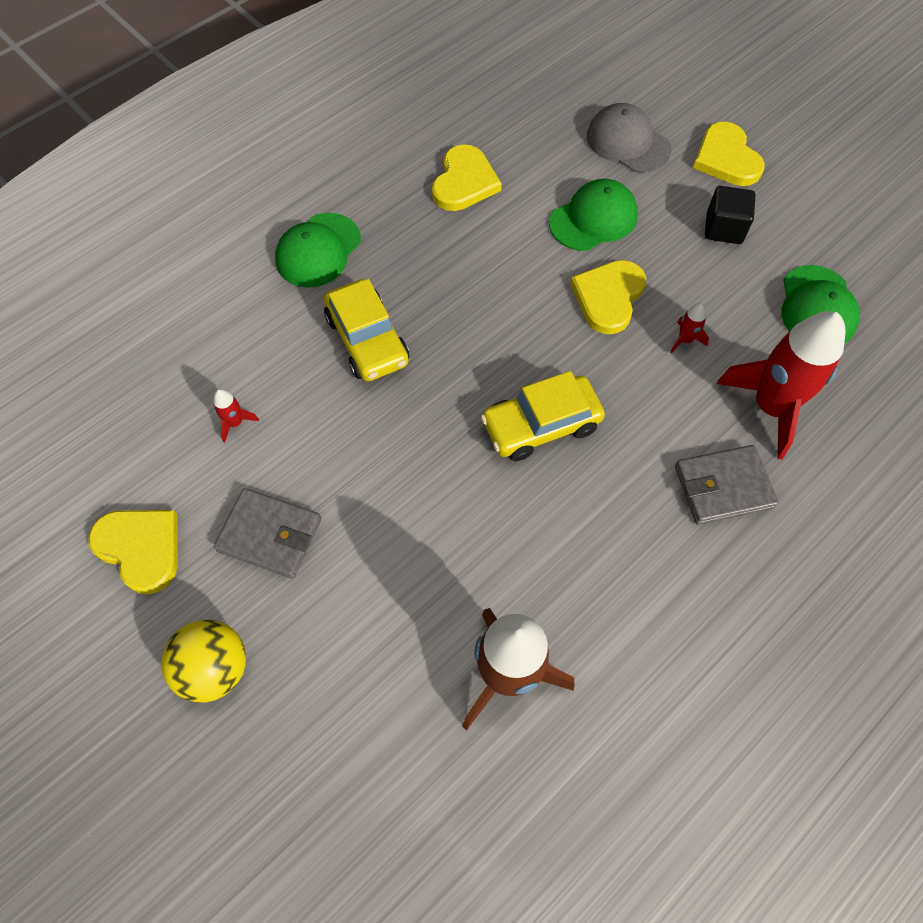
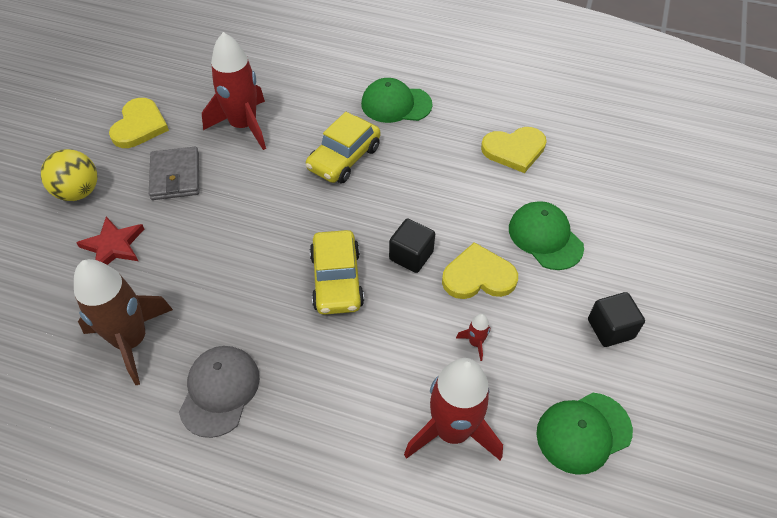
camera: 60 degrees right, 10 degrees down
(235, 422) = (243, 126): red rocket -> red rocket, size x2.49
(343, 651) = (113, 246): none -> red star
(541, 425) = (337, 280): yellow car -> yellow car turned 135 degrees counterclockwise
(549, 342) = (411, 256): none -> black cube
(593, 219) = (545, 237): green cap -> green cap turned 150 degrees counterclockwise
(628, 142) = (640, 229): grey cap -> grey cap (220, 391)
(723, 487) = (353, 422): grey wallet -> none
(726, 158) = (688, 302): yellow heart -> none

